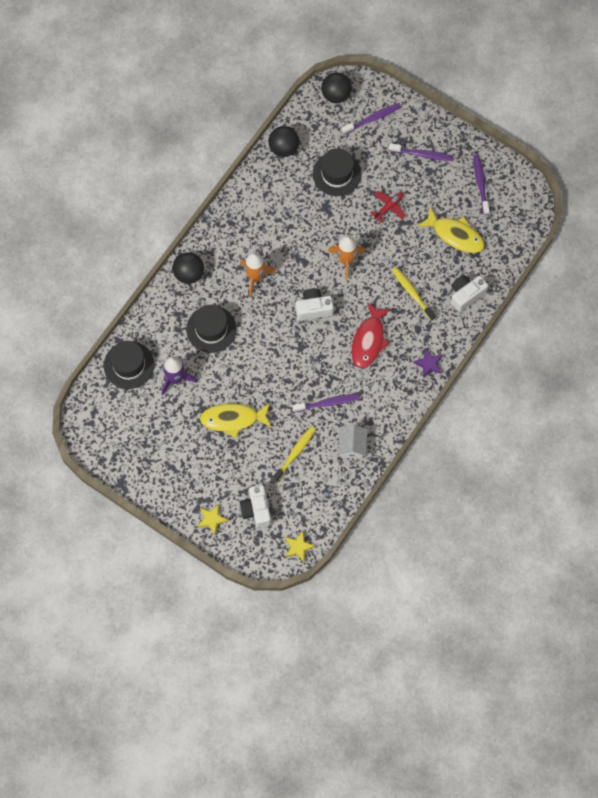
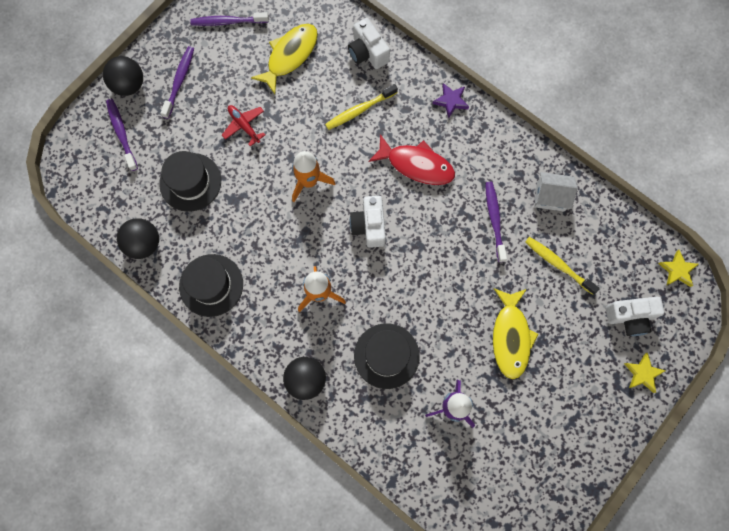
camera: 85 degrees left, 5 degrees up
(129, 365) = (429, 470): black hat -> black hat (211, 285)
(336, 95) = (80, 173): black ball -> black ball (129, 85)

